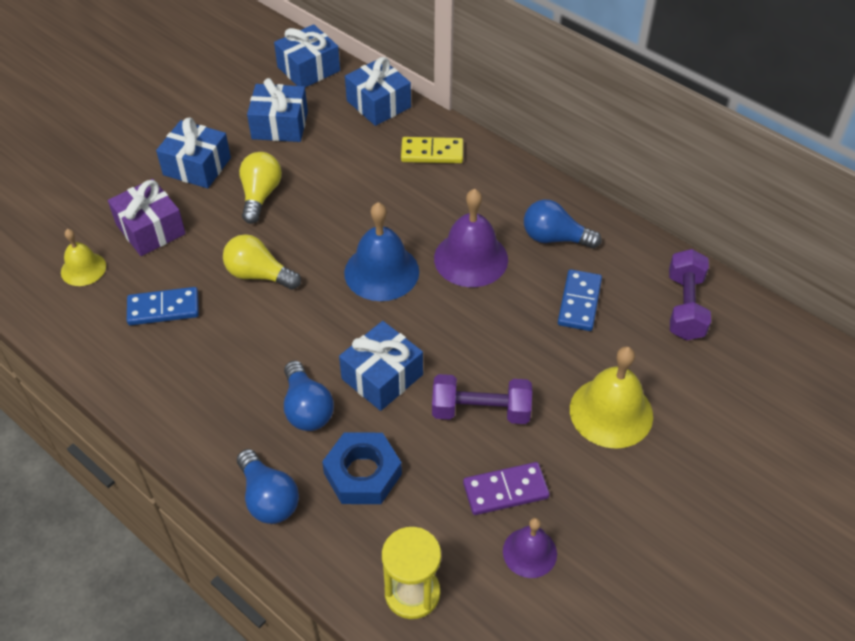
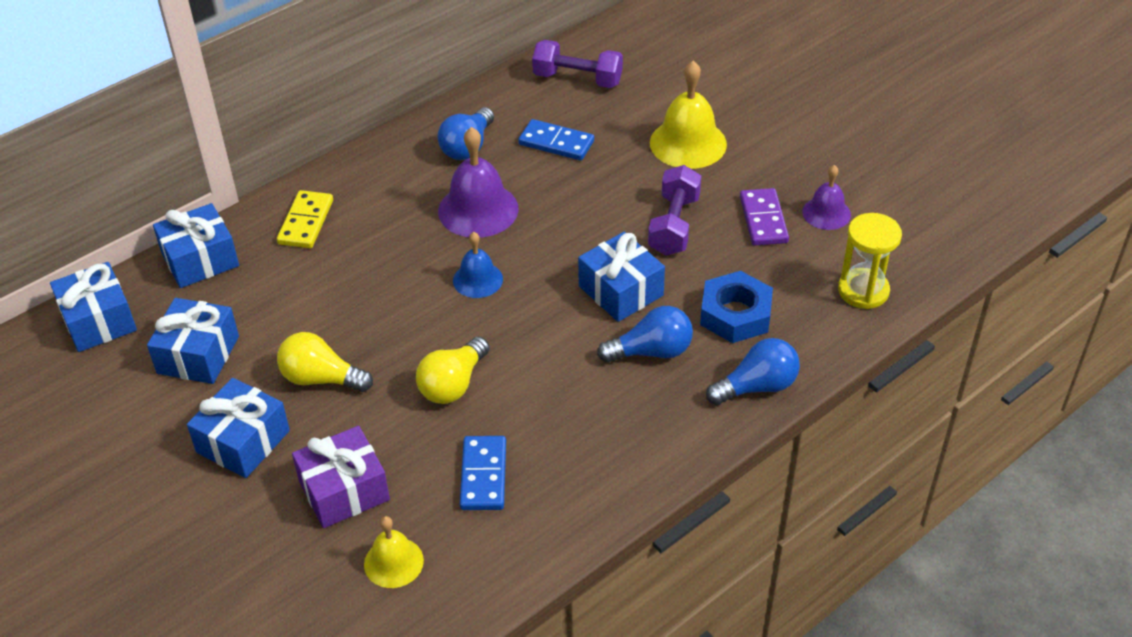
camera: 80 degrees left, 5 degrees down
(381, 272) = (477, 279): blue bell -> blue bell, size x0.59

